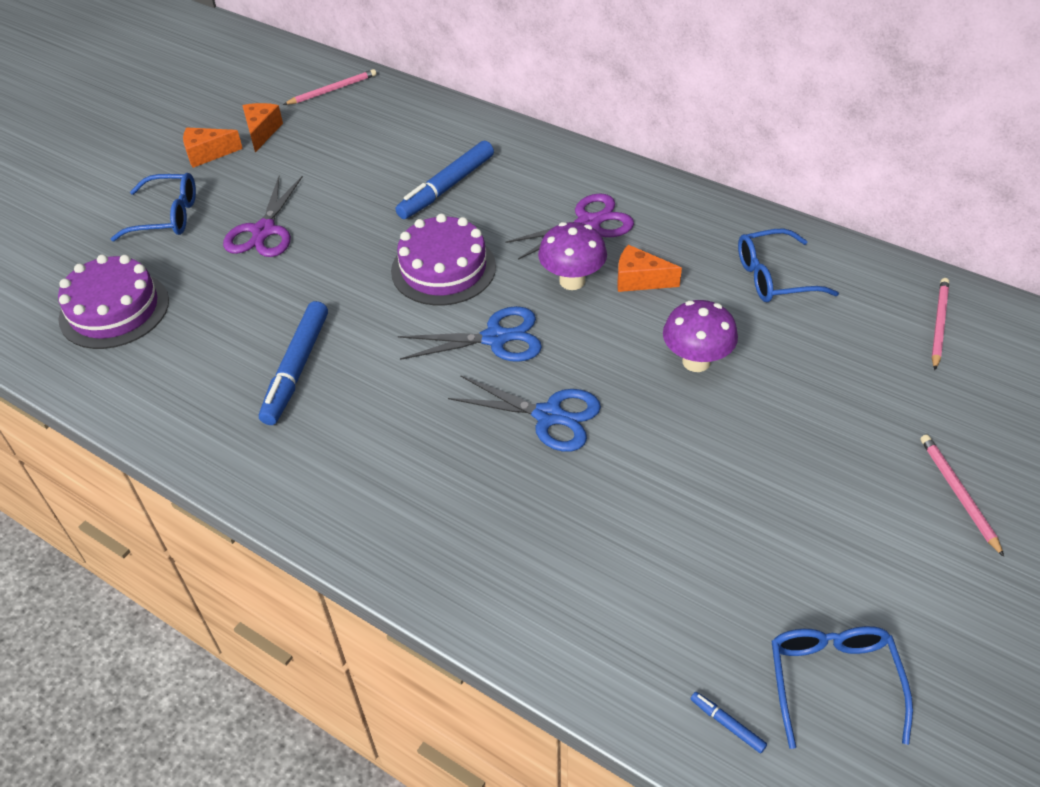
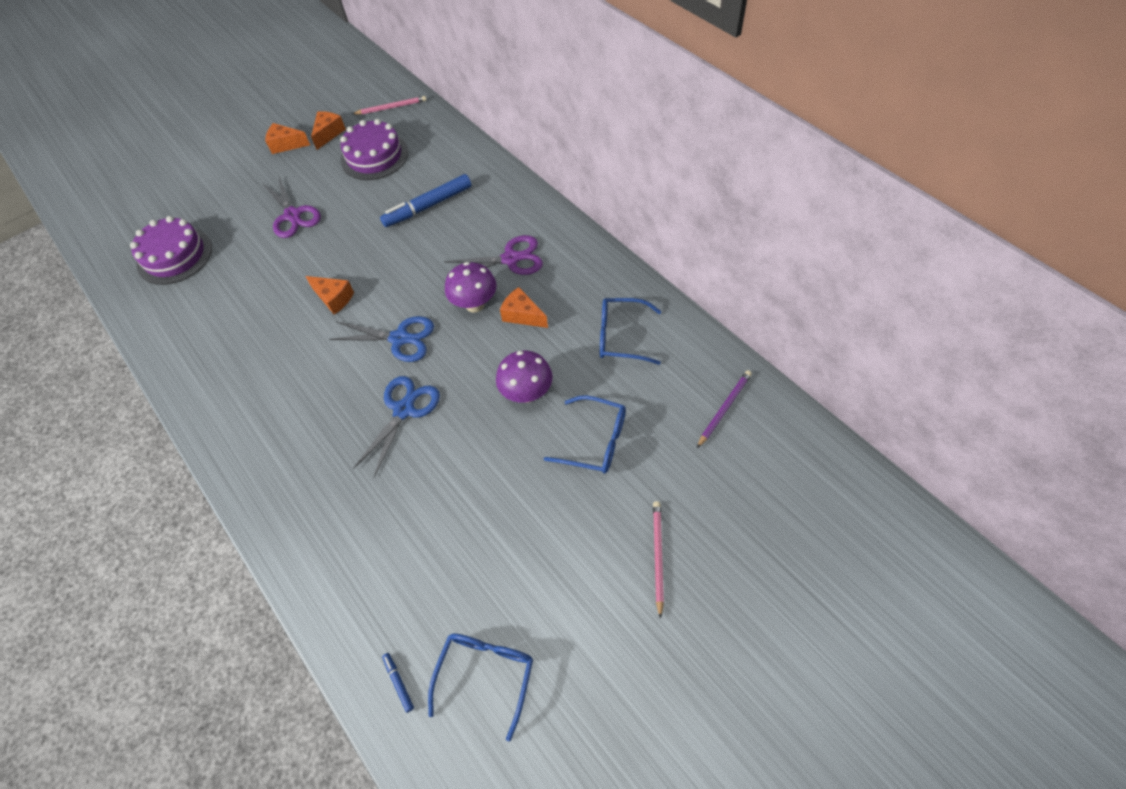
camera: 20 degrees right, 10 degrees up
(167, 216) = (238, 190): blue glasses -> blue glasses (595, 441)
(264, 231) = (293, 215): purple scissors -> purple scissors turned 60 degrees counterclockwise
(296, 369) = (262, 329): blue marker -> none
(378, 312) = (334, 298): none -> orange cheese
(443, 268) = (393, 273): purple cake -> purple cake (374, 156)
(548, 415) = (404, 410): blue scissors -> blue scissors turned 105 degrees counterclockwise
(938, 324) = (724, 408): pink pencil -> purple pencil

